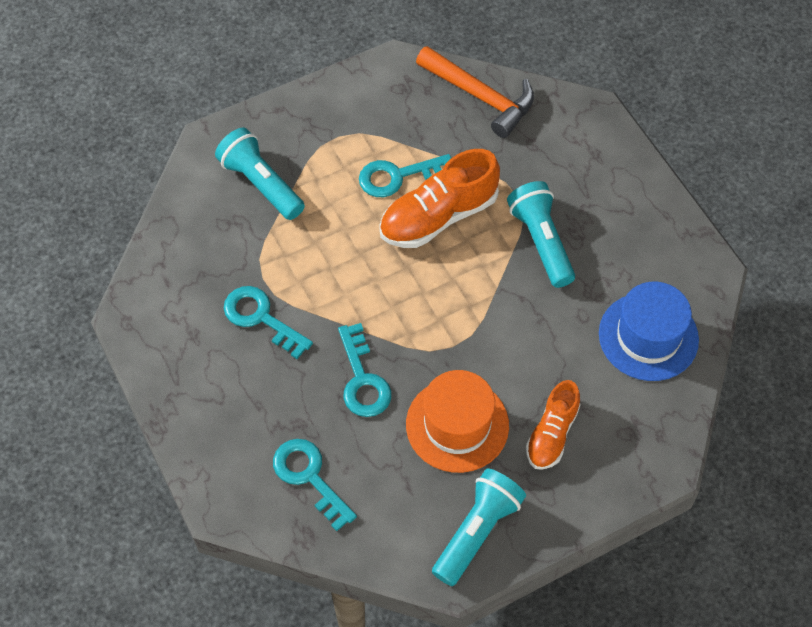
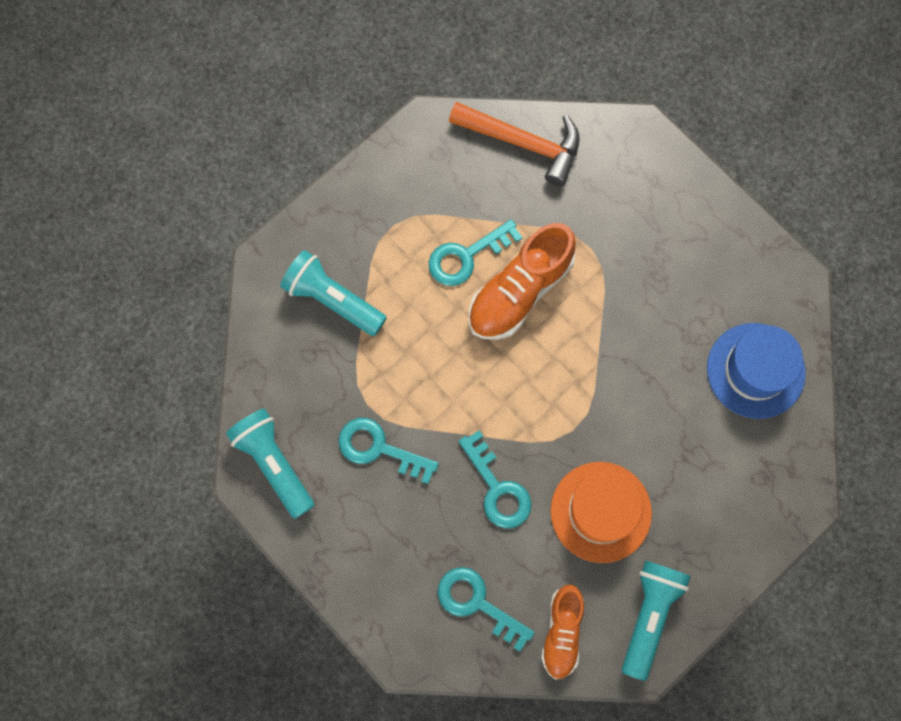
camera: 15 degrees left, 15 degrees up
(541, 241) = (627, 293): turquoise flashlight -> turquoise flashlight (274, 463)
(552, 434) = (691, 497): orange shoe -> orange shoe (562, 633)

